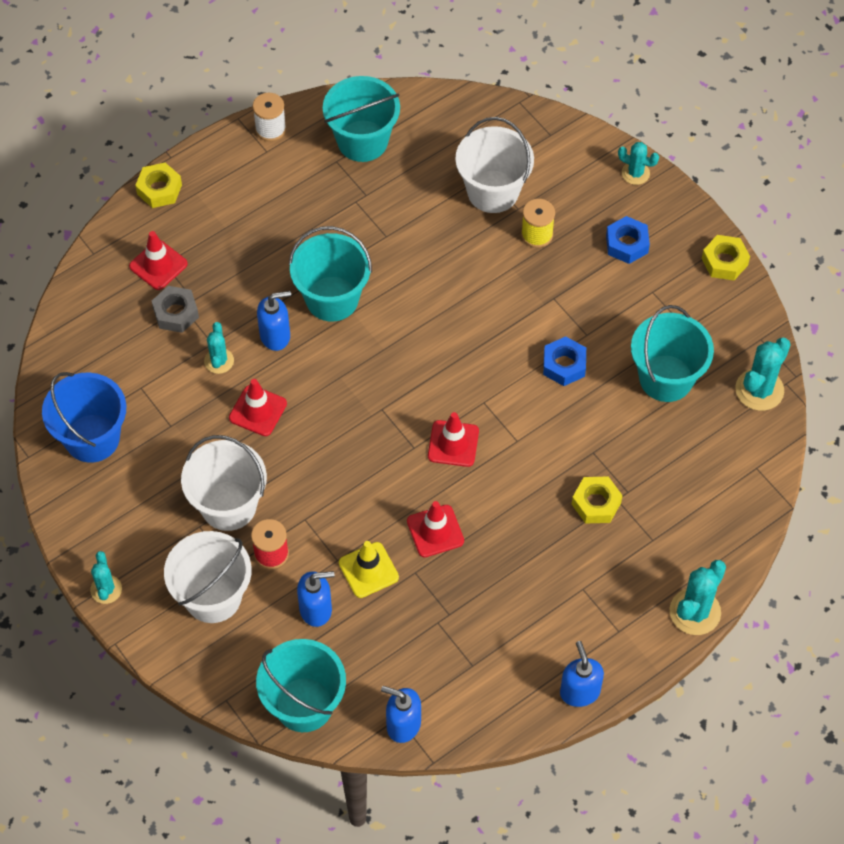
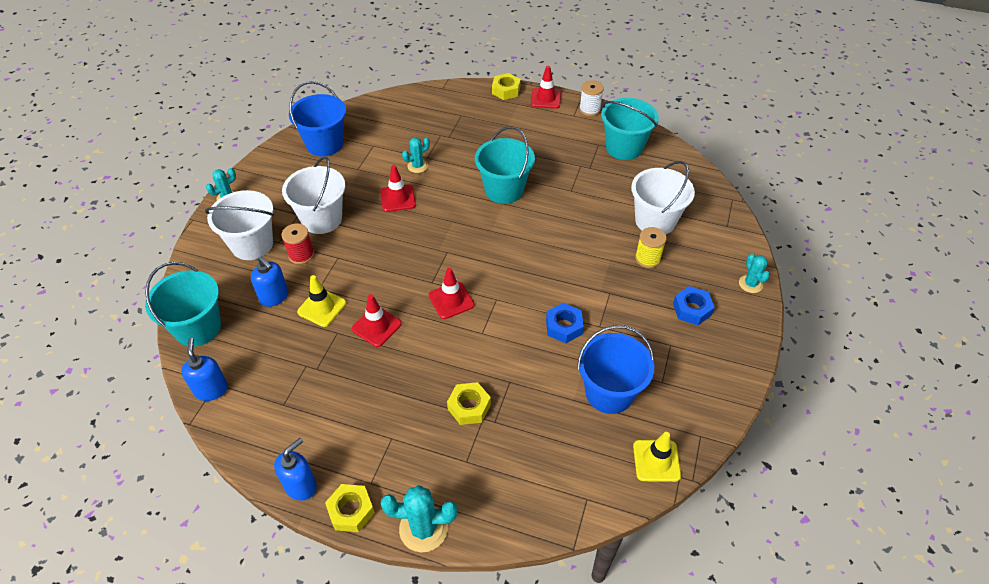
camera: 55 degrees right, 10 degrees down
(158, 265) = (458, 113): red traffic cone -> red traffic cone (546, 98)
(176, 313) = (433, 134): grey nut -> none
(275, 336) = (456, 180): blue soap dispenser -> none
(666, 378) = (609, 392): turquoise bucket -> blue bucket
(724, 262) = (740, 375): yellow nut -> yellow nut (351, 511)
(759, 390) = (656, 461): turquoise cactus -> yellow traffic cone

